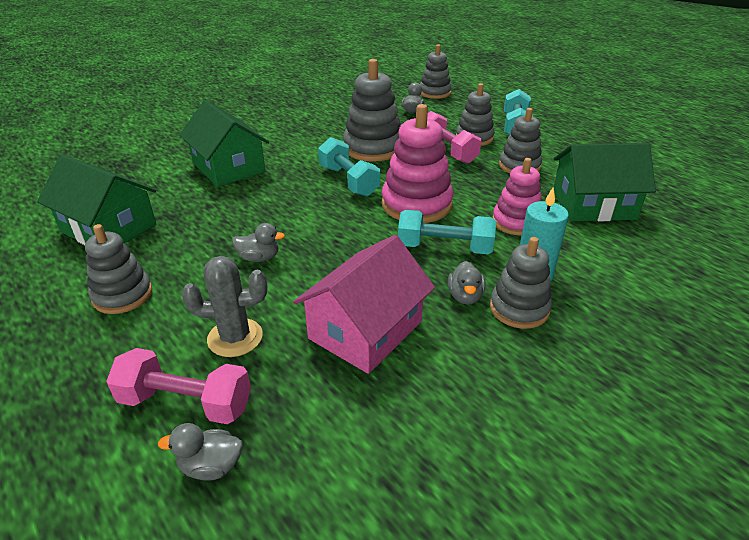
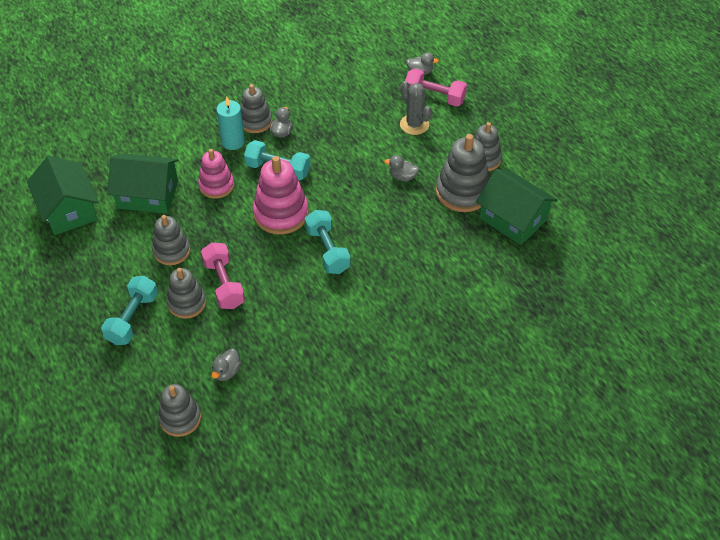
camera: 170 degrees left, 15 degrees up
(229, 167) = (432, 285): green house -> green house (68, 210)
(235, 337) = (414, 124): grey cactus -> grey cactus turned 45 degrees clockwise
(365, 330) = (344, 120): pink house -> none
(373, 148) = (293, 299): grey stacking toy -> grey stacking toy (462, 192)

